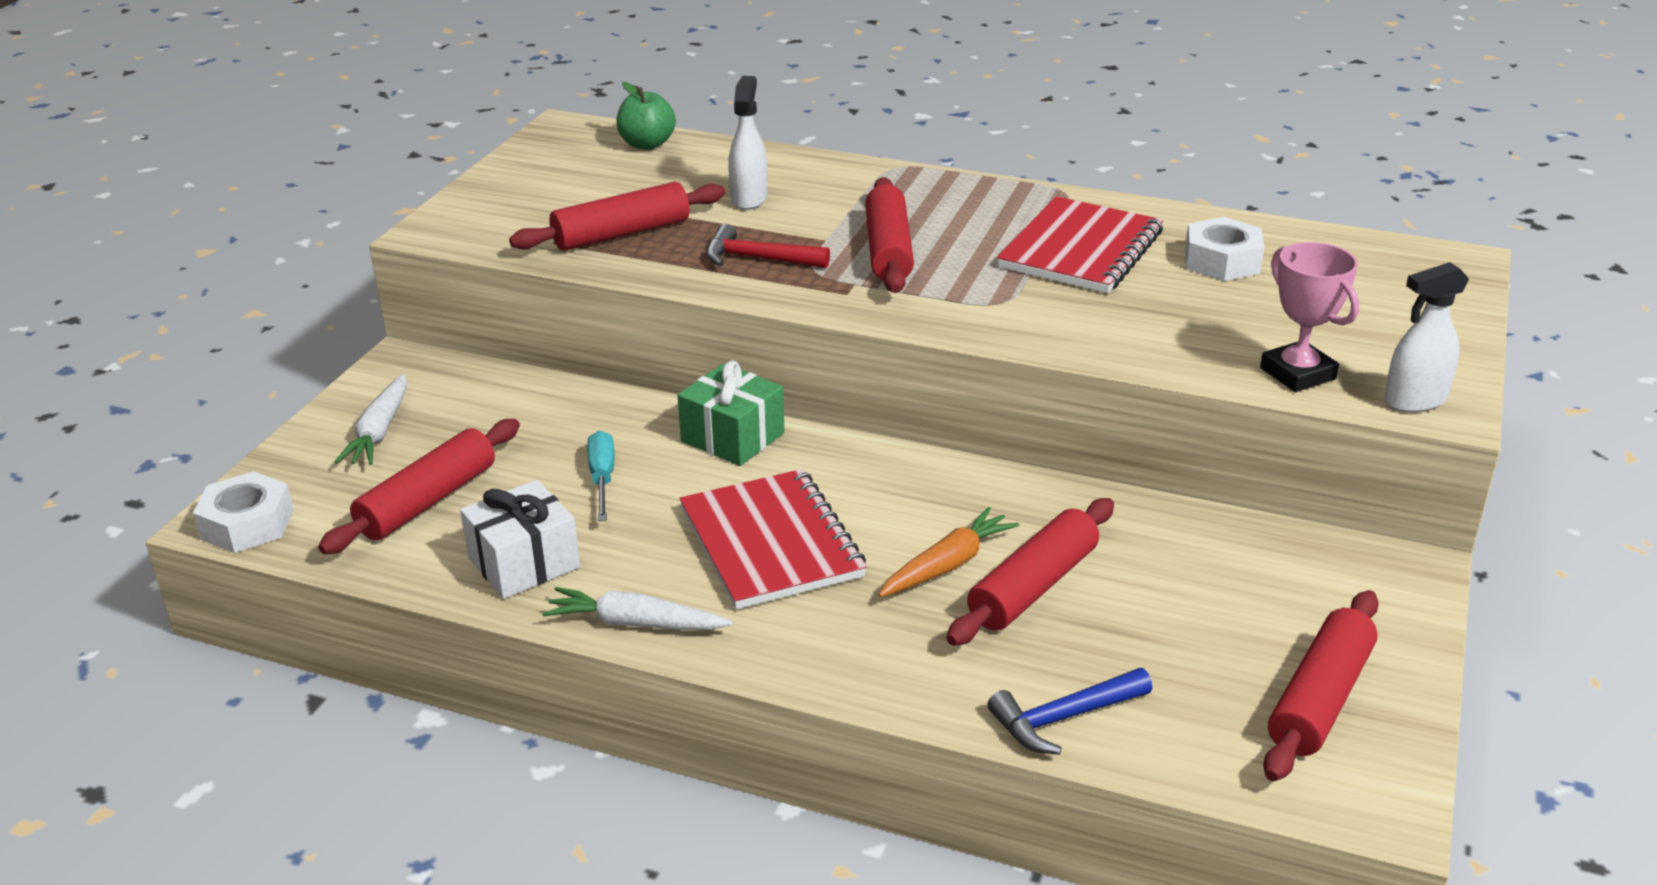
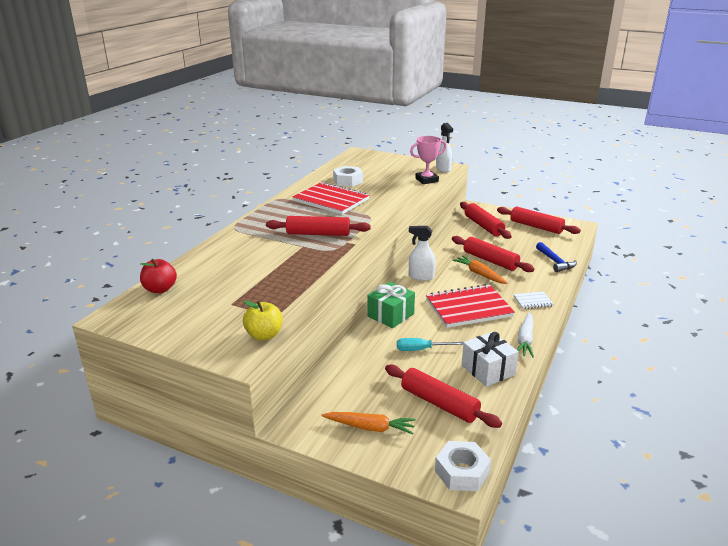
camera: 85 degrees left, 5 degrees down
(379, 431) = (370, 427): white carrot -> orange carrot
(495, 239) = (264, 335): none -> yellow apple
(621, 233) = (274, 296): red rolling pin -> red rolling pin (483, 226)
(647, 144) = (160, 289): green apple -> red apple
(749, 198) = (249, 262): white spray bottle -> white spray bottle (421, 277)
(757, 259) = (316, 262): red hammer -> none
(816, 651) = (533, 301): none -> white notebook

